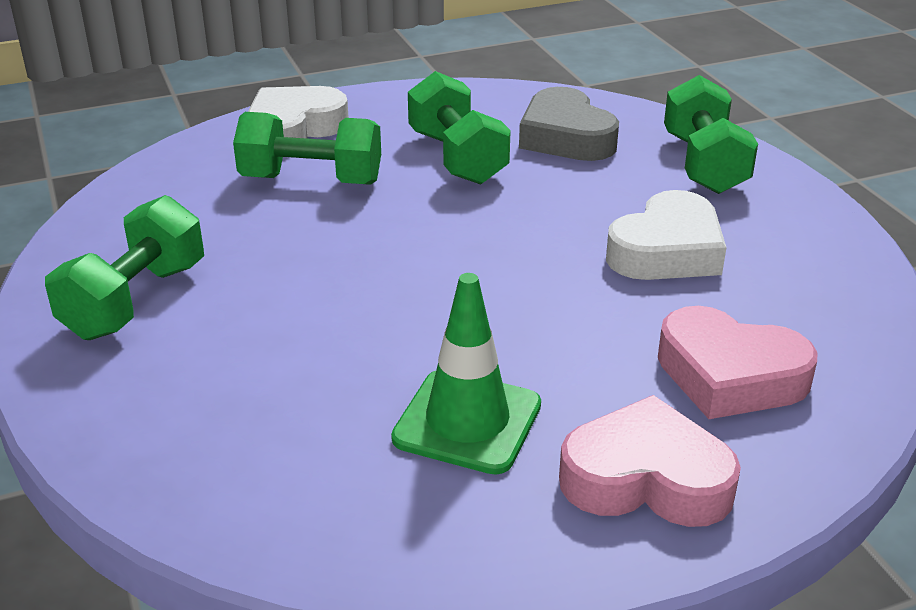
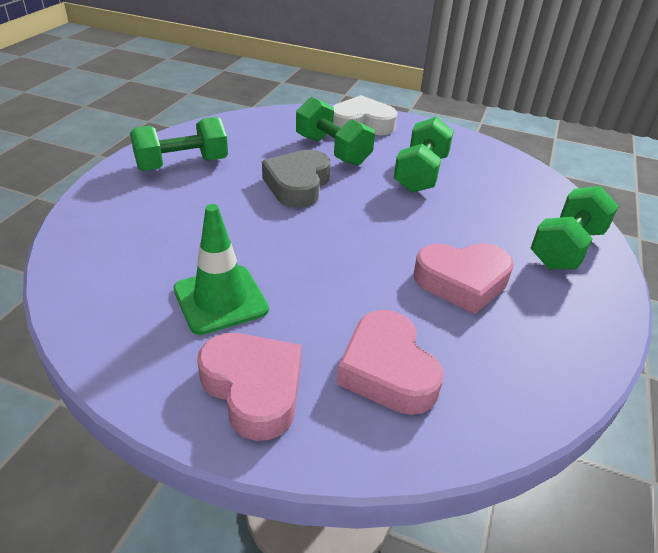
camera: 40 degrees right, 5 degrees up
(565, 137) = (500, 192): grey heart -> grey heart (297, 185)
(667, 251) = (462, 282): white heart -> pink heart

